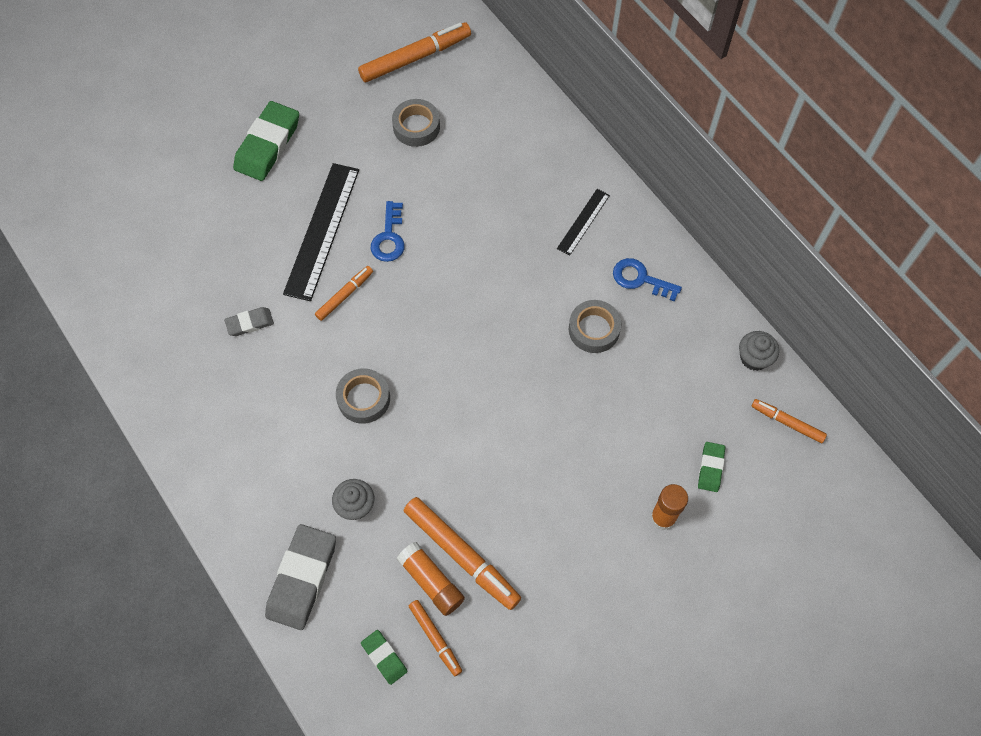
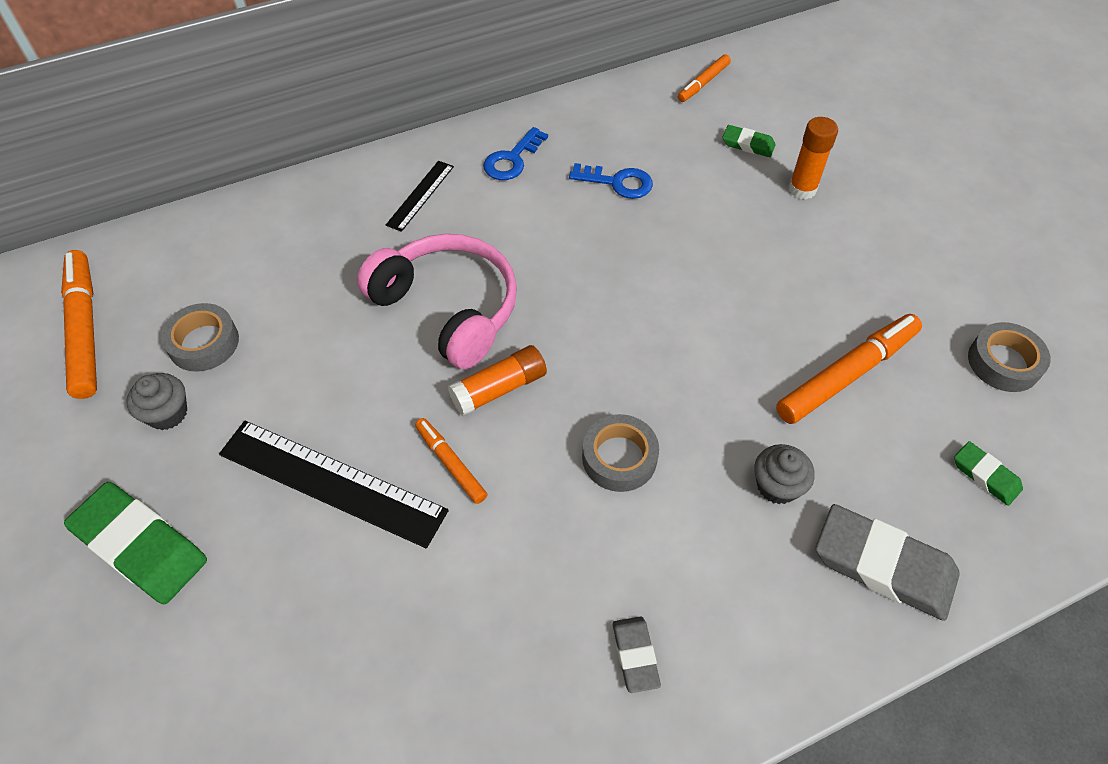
camera: 80 degrees left, 10 degrees down
(250, 323) = (464, 603): grey eraser -> grey eraser (635, 655)
(384, 657) = (985, 475): green eraser -> green eraser turned 75 degrees clockwise
(389, 237) = (373, 397): blue key -> blue key (618, 182)
(431, 581) = (882, 411): orange glue stick -> orange glue stick (499, 389)
(435, 638) = (955, 416): orange marker -> none
(473, 265) = (448, 309): none -> pink headphones
(583, 221) = (420, 195): black ruler -> black ruler turned 75 degrees clockwise
(594, 329) = (567, 208): grey tape -> grey tape (1003, 362)
(754, 358) = (628, 92): grey cupcake -> grey cupcake (167, 413)

